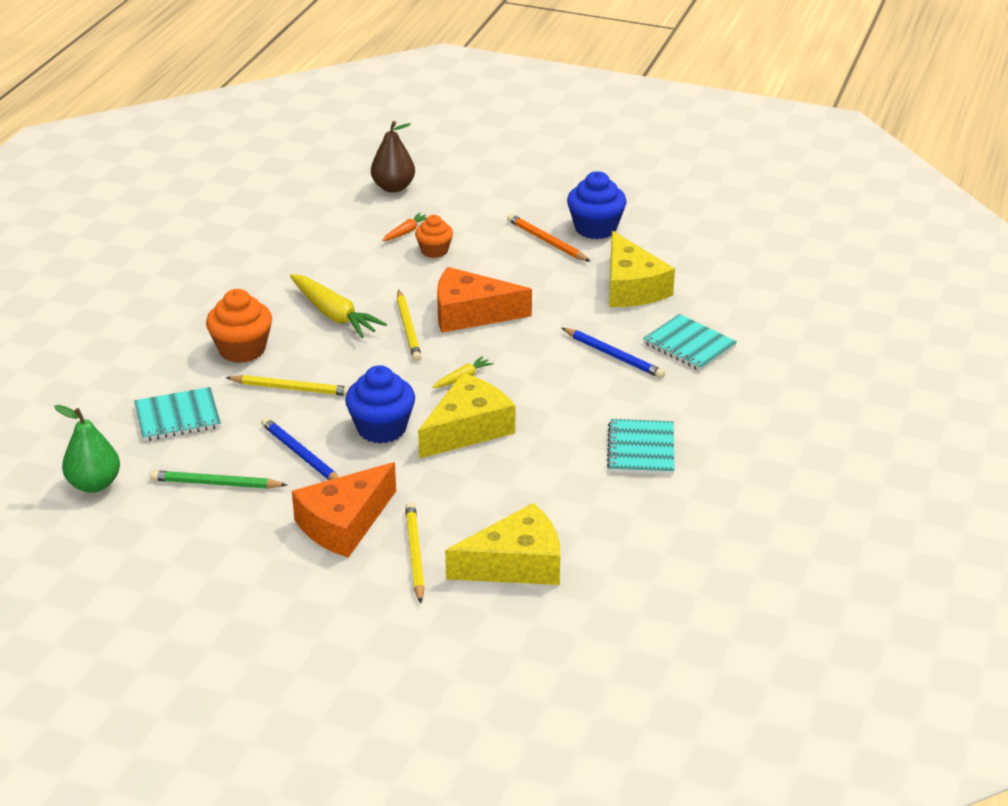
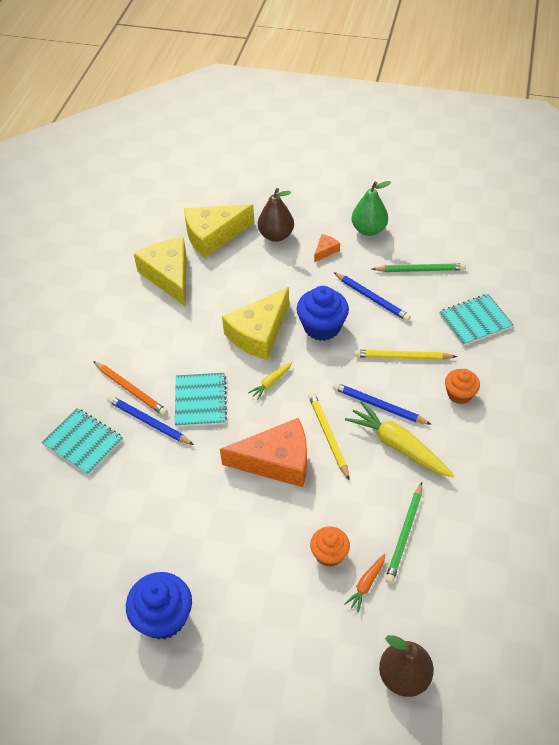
camera: 175 degrees right, 15 degrees up
(94, 484) = (500, 261): green pear -> green pear (369, 230)
(242, 349) = (459, 394): orange cupcake -> orange cupcake, size x0.63
(341, 347) = (378, 406): none -> blue pencil
(344, 523) = (325, 251): orange cheese -> orange cheese, size x0.44
(357, 256) = (404, 534): none -> green pencil
(415, 554) = (276, 235): yellow pencil -> brown pear
(546, 241) = (215, 585): orange pencil -> orange pencil (131, 390)
(631, 287) = (129, 517): yellow cheese -> yellow cheese (169, 276)
(641, 449) = (131, 329): turquoise notebook -> turquoise notebook (200, 401)

